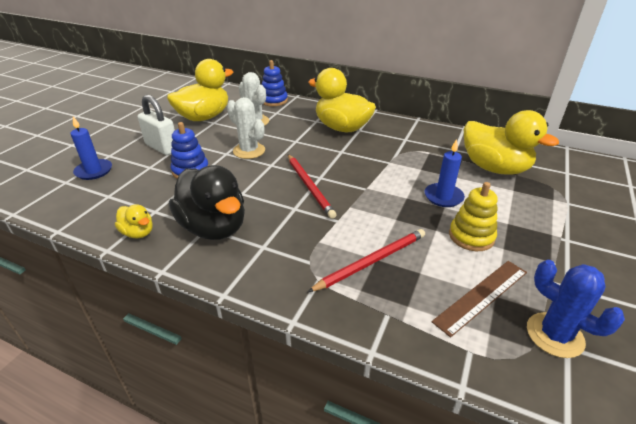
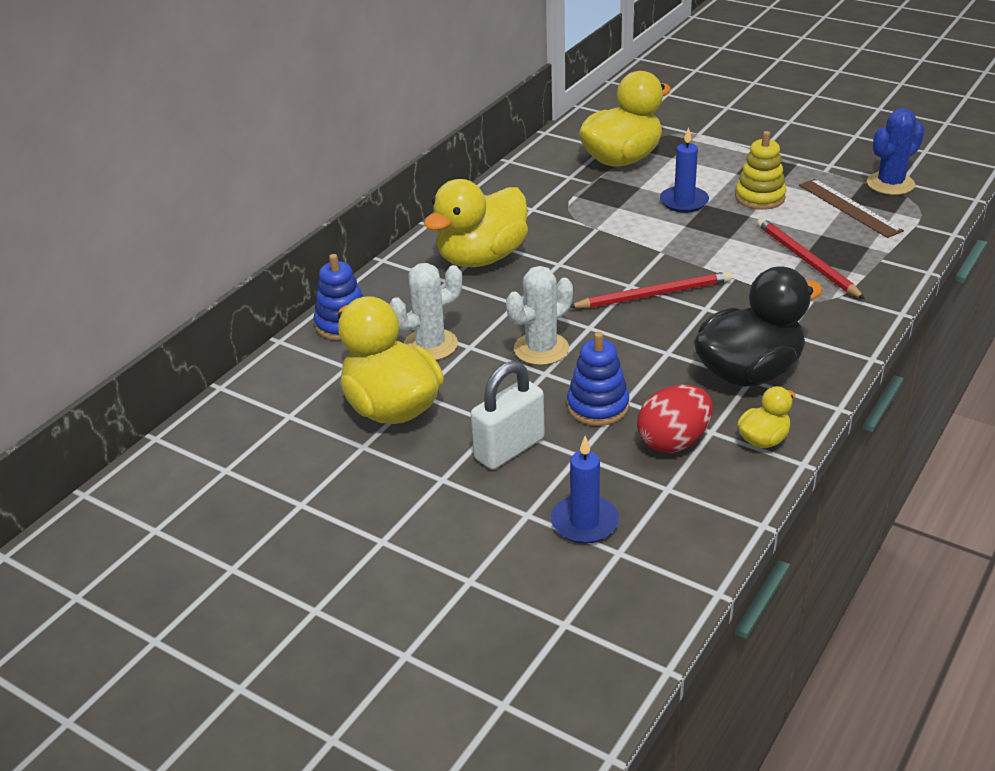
camera: 80 degrees left, 0 degrees up
(149, 197) = (674, 441): none -> red egg

